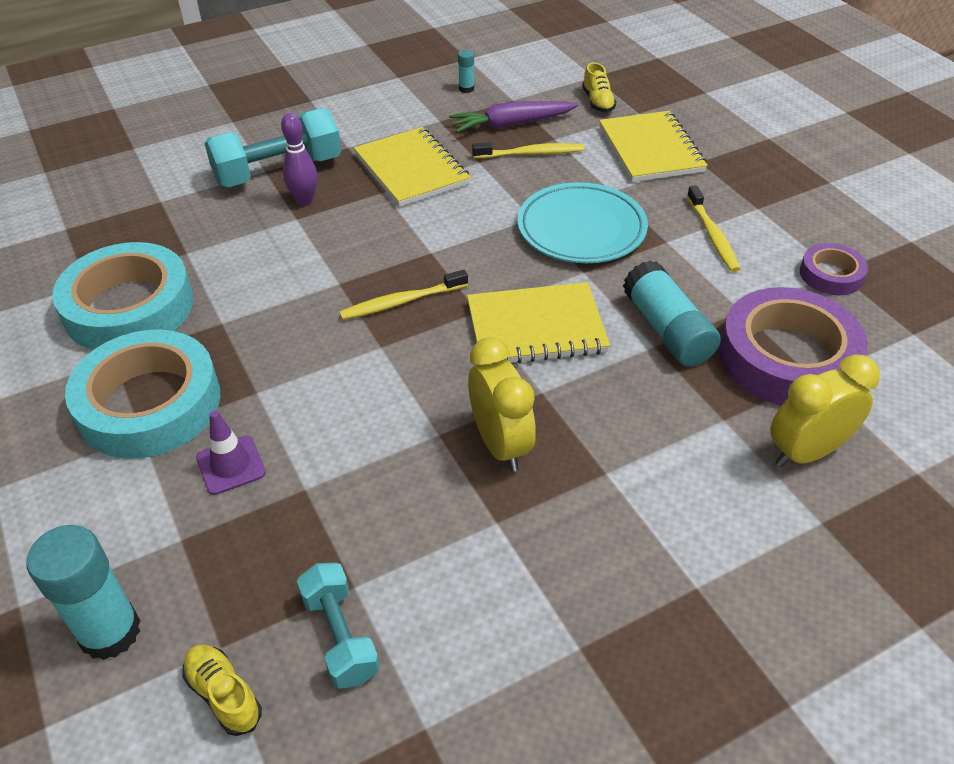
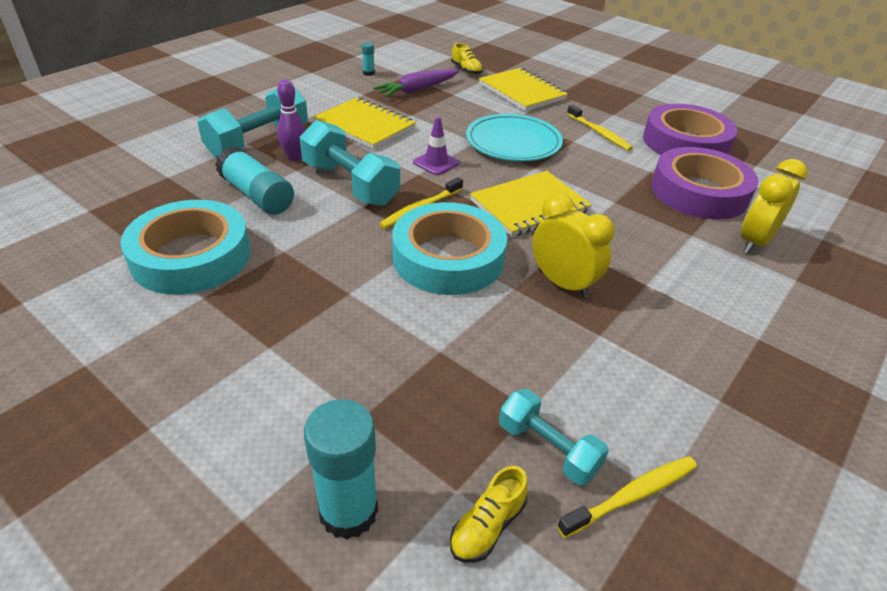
camera: 25 degrees left, 5 degrees down
(149, 404) = (260, 322): turquoise tape -> turquoise tape (448, 257)
(224, 695) = (487, 526): yellow shoe -> yellow shoe turned 75 degrees counterclockwise
(231, 465) = (365, 350): purple traffic cone -> purple traffic cone (436, 163)
(343, 250) = (350, 184): none -> turquoise dumbbell
(531, 153) = (444, 105): yellow toothbrush -> yellow toothbrush (632, 495)
(667, 330) = (615, 191): turquoise glue stick -> turquoise glue stick (257, 195)
(831, 275) = (685, 142): purple tape -> purple tape, size x2.00

